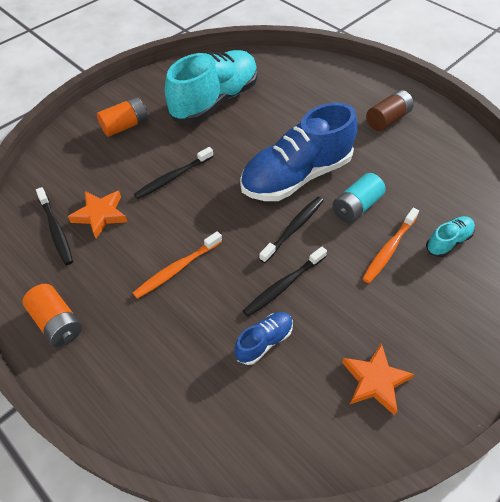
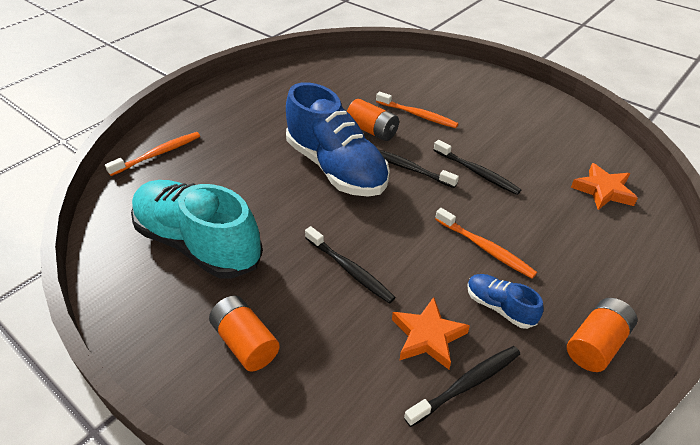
camera: 95 degrees left, 10 degrees down
(264, 341) = (539, 181): blue shoe -> blue shoe (499, 307)
(318, 73) = (158, 154): none -> orange toothbrush
(356, 207) = (372, 131): turquoise battery -> orange battery
(375, 381) = (543, 126): orange star -> orange star (603, 190)
(387, 120) = (248, 109): brown battery -> none
(448, 241) = (401, 87): turquoise shoe -> none

